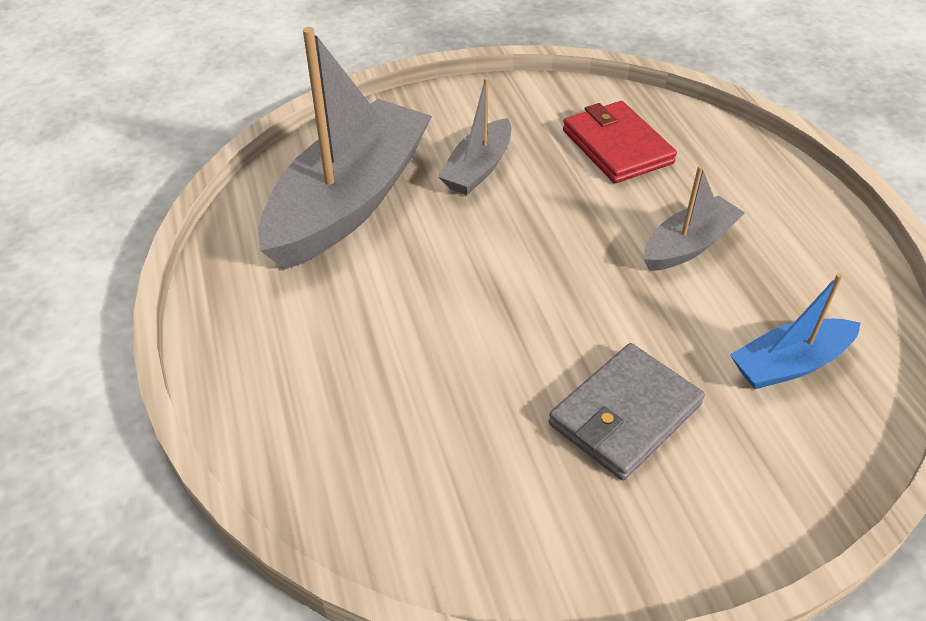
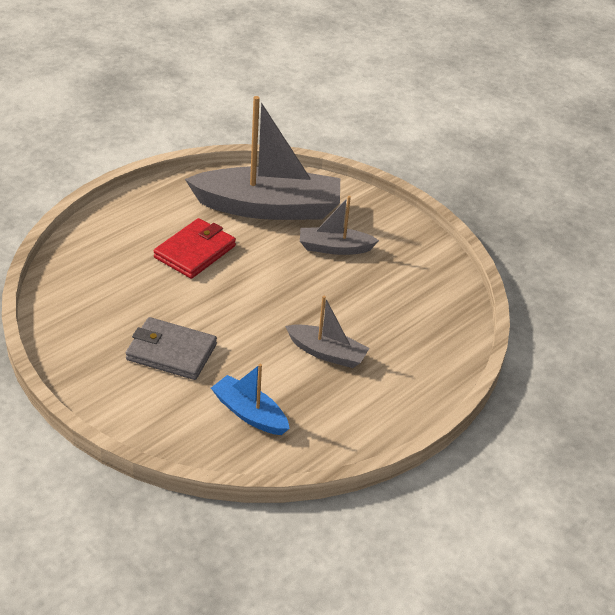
camera: 60 degrees right, 5 degrees down
(617, 146) = (403, 302): red wallet -> red wallet (195, 252)

